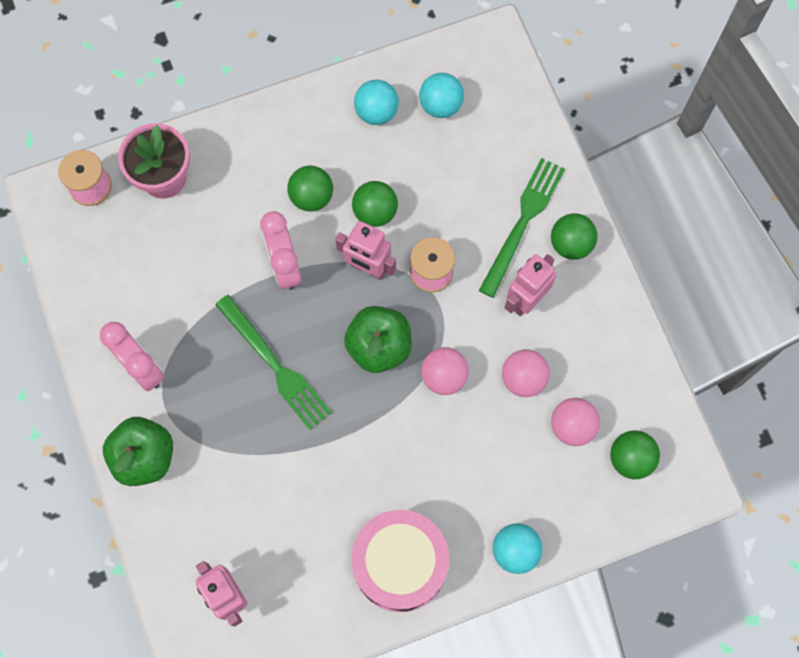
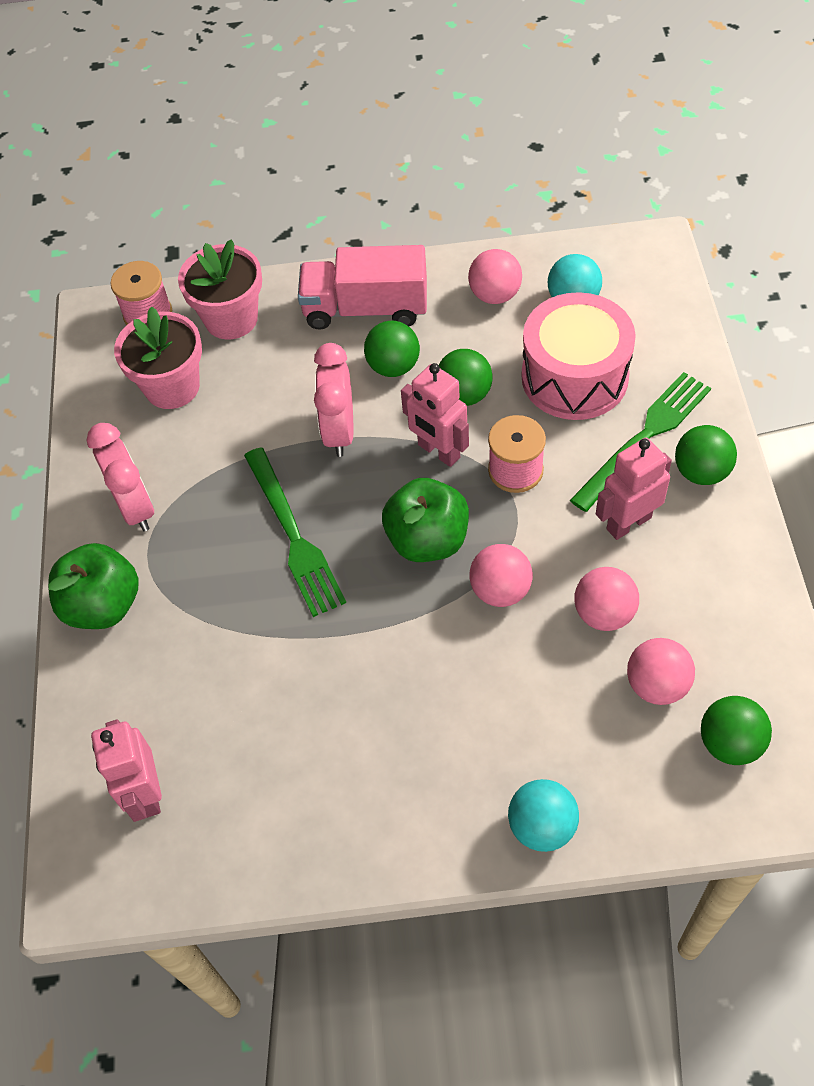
camera: 20 degrees right, 15 degrees down
(135, 252) = (172, 387): none -> pink flower pot
(274, 146) = (366, 309): none -> pink truck
(376, 112) = (495, 295): turquoise ball -> pink ball
(400, 564) = (381, 806): pink drum -> pink drum (574, 377)

